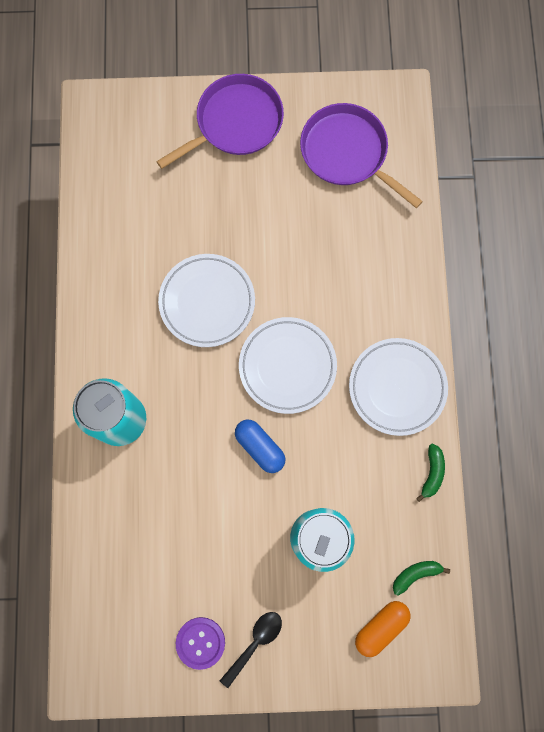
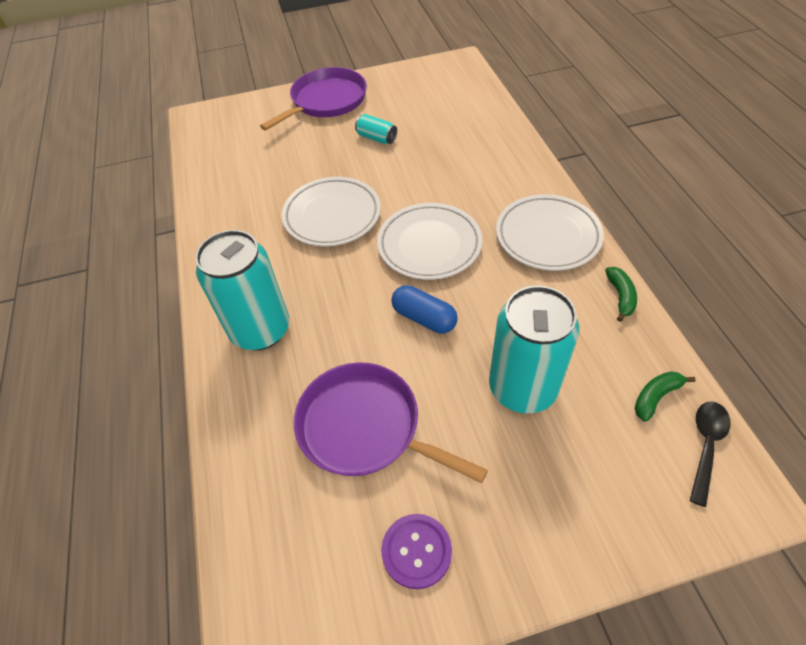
camera: 10 degrees left, 25 degrees down
(255, 643) = (490, 531): black spoon -> black spoon (705, 446)
(275, 201) = (376, 138): none -> turquoise can
(347, 153) = (429, 99): purple pan -> purple pan (365, 427)
(381, 627) = (644, 467): orange capsule -> none

